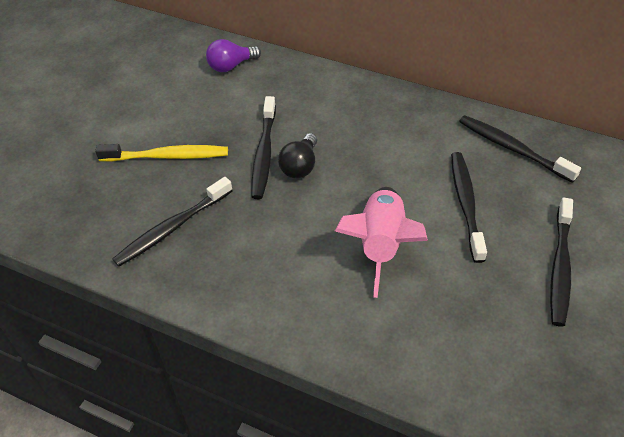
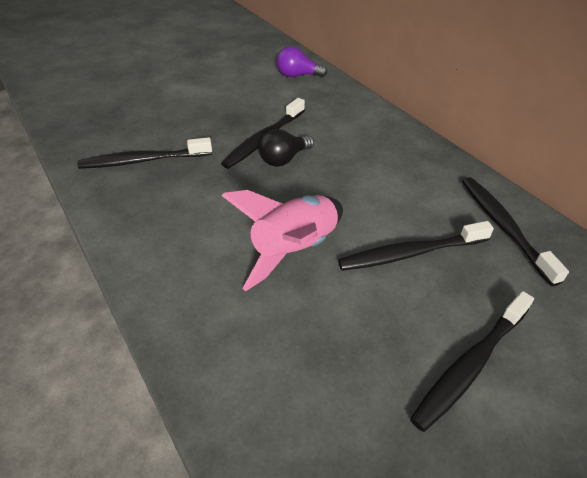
camera: 30 degrees right, 5 degrees down
(167, 156) = (191, 114): yellow toothbrush -> none
(466, 204) = (411, 253): black toothbrush -> black toothbrush turned 135 degrees counterclockwise

